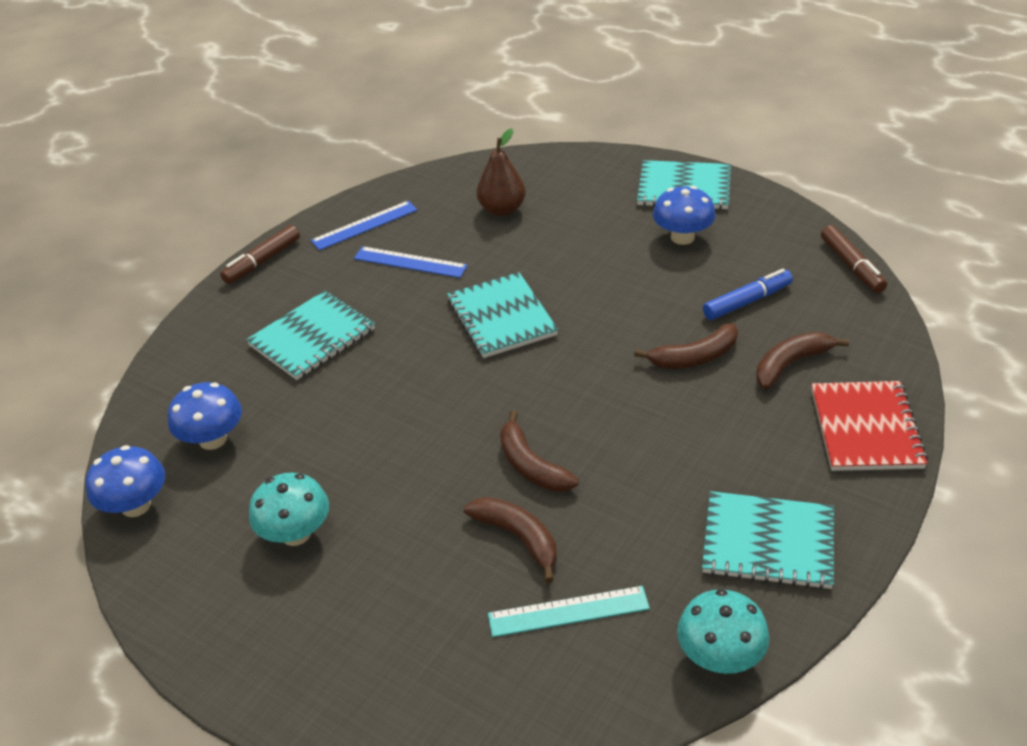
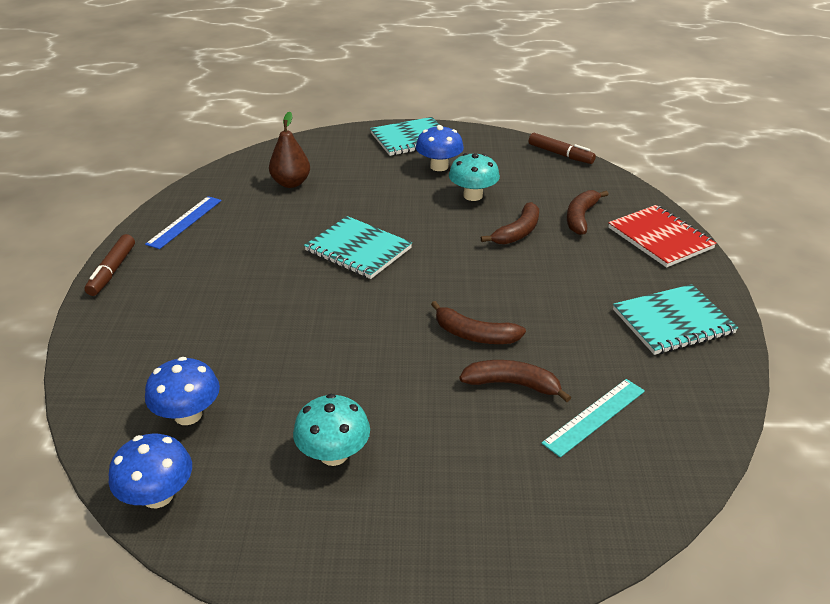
camera: 35 degrees left, 5 degrees down
(312, 337) = (212, 310): turquoise notebook -> none
(410, 262) = (248, 235): blue ruler -> none
(720, 657) = (715, 400): turquoise mushroom -> turquoise mushroom (473, 195)
(747, 301) = (518, 191): blue marker -> none

